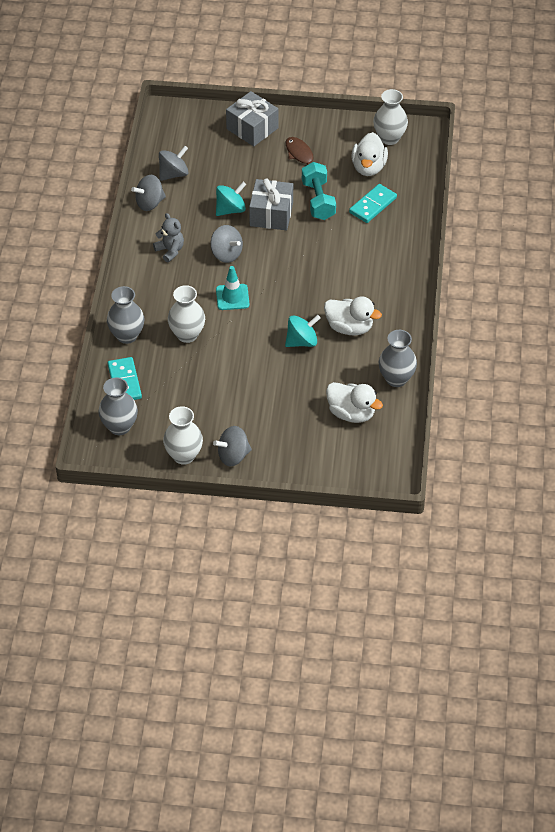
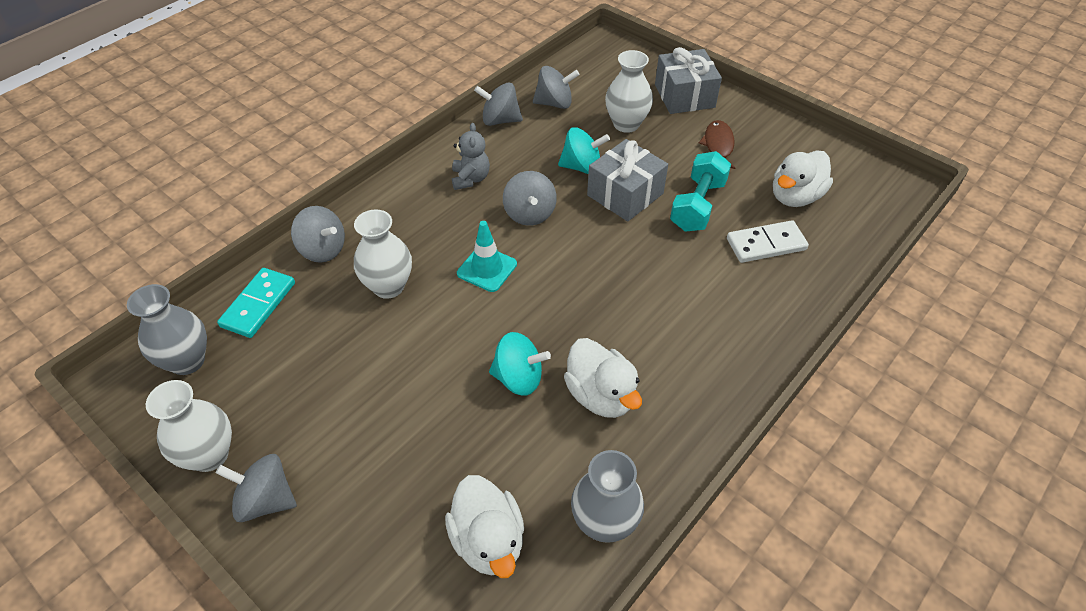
camera: 35 degrees right, 0 degrees up
(127, 335) = (323, 249): grey vase -> grey spinning top
(373, 205) = (766, 244): turquoise domino -> white domino
(389, 138) = (849, 175): white vase -> white vase (626, 124)

